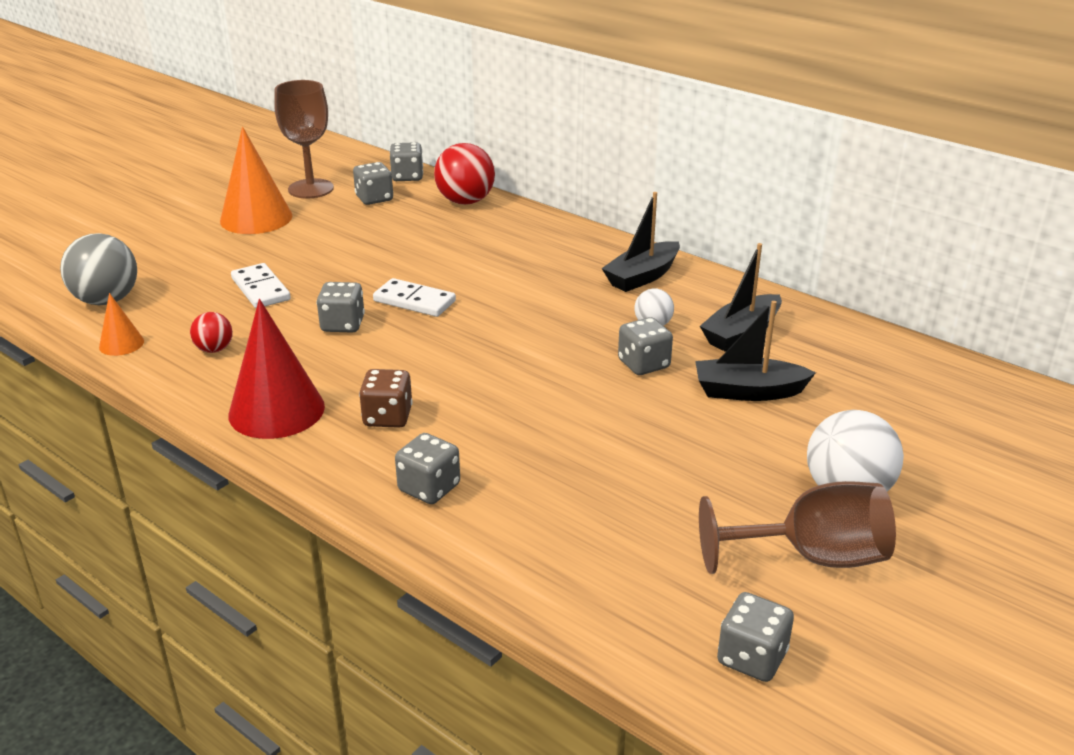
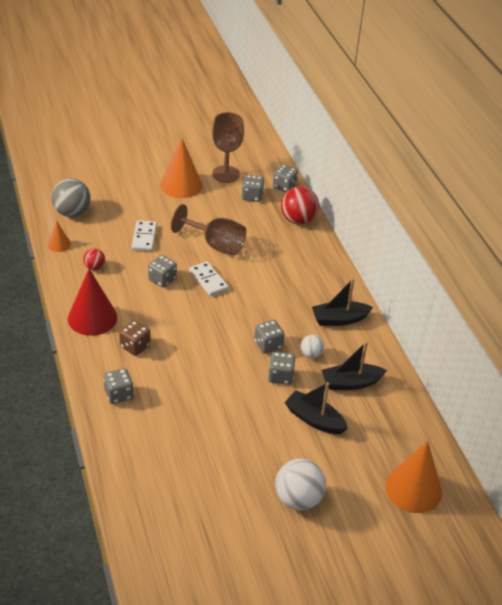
camera: 30 degrees right, 10 degrees up
(751, 658) = (168, 548): grey dice -> grey dice (268, 345)
(812, 557) = (244, 520): brown goblet -> brown goblet (215, 245)
(964, 409) = (413, 489): none -> orange cone

